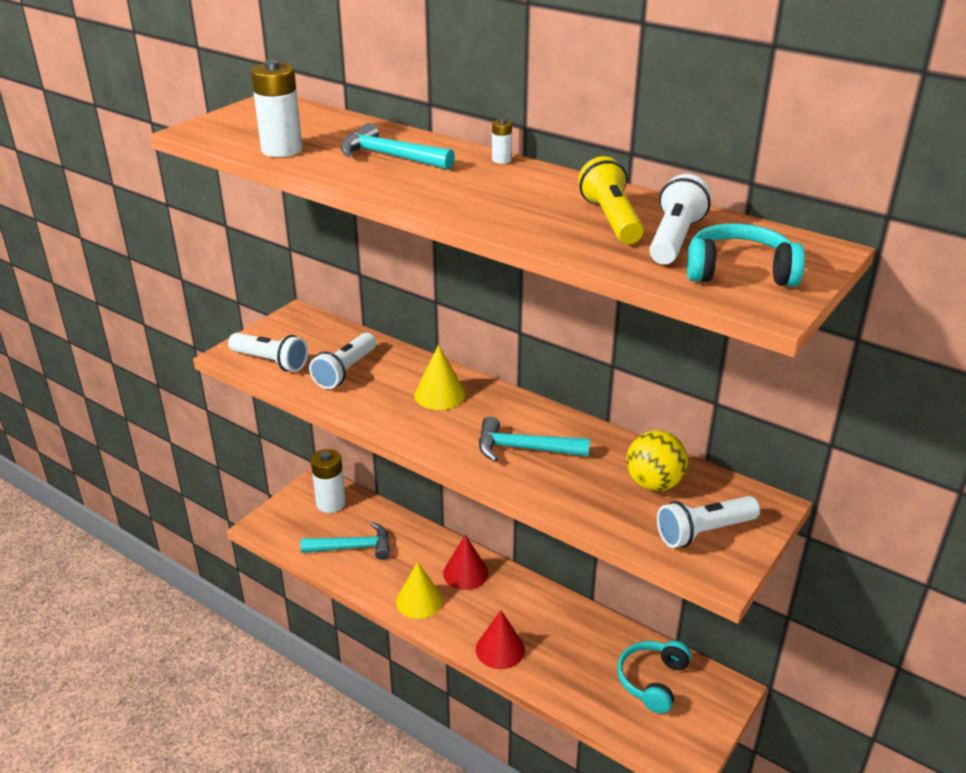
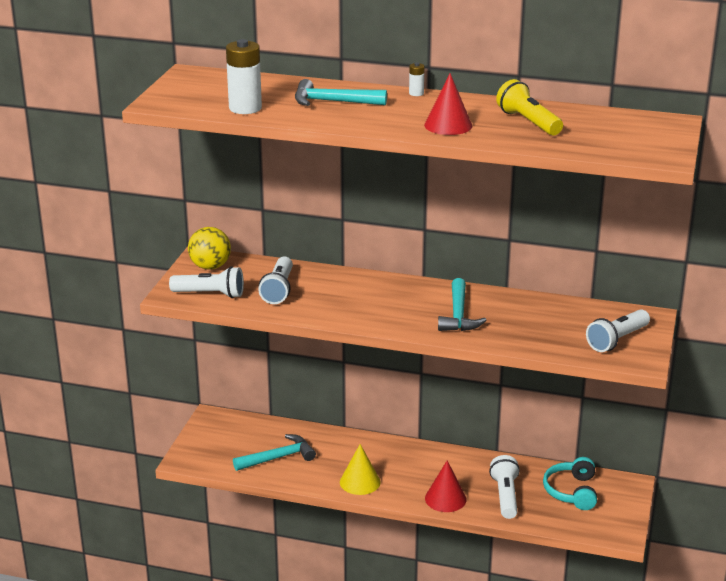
camera: 20 degrees left, 5 degrees down
(331, 503) = (235, 430): white battery -> none
(440, 394) = (367, 292): yellow cone -> none
(465, 573) = (385, 455): red cone -> red cone (448, 125)
(523, 449) = (458, 315): turquoise hammer -> turquoise hammer turned 75 degrees counterclockwise
(654, 483) = (565, 319): yellow ball -> yellow ball (210, 266)
(674, 239) = (579, 128): white flashlight -> white flashlight (505, 496)
(739, 271) = (633, 141): turquoise headphones -> none

